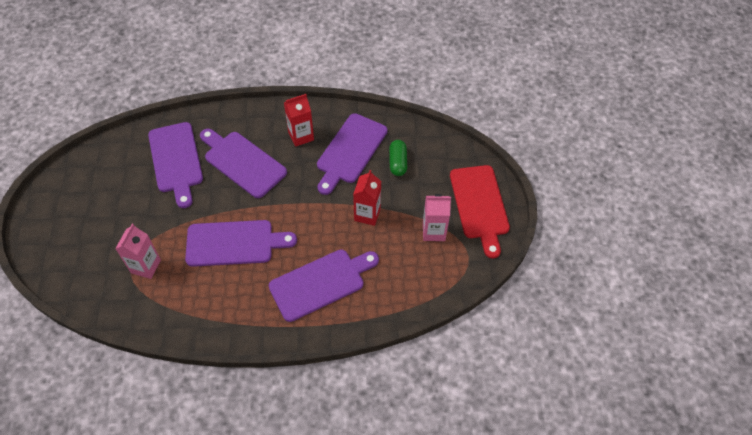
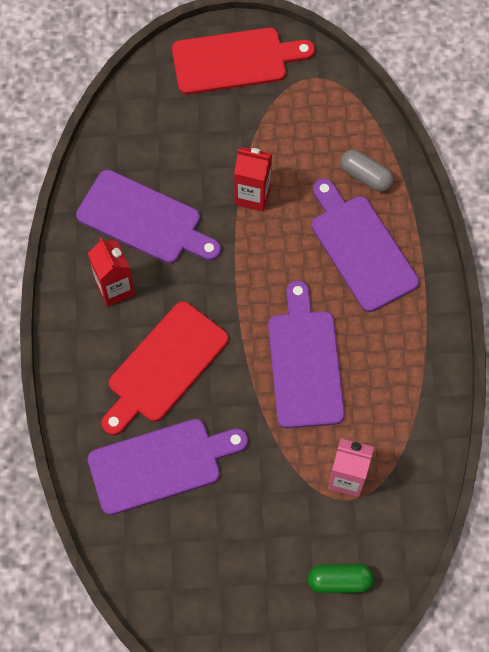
camera: 90 degrees left, 10 degrees up
(242, 162) = (164, 366): purple cutting board -> red cutting board
(382, 289) = (365, 176): none -> grey capsule
(397, 162) = (164, 158): green capsule -> green capsule (339, 581)
(433, 231) = (277, 115): pink carton -> none

